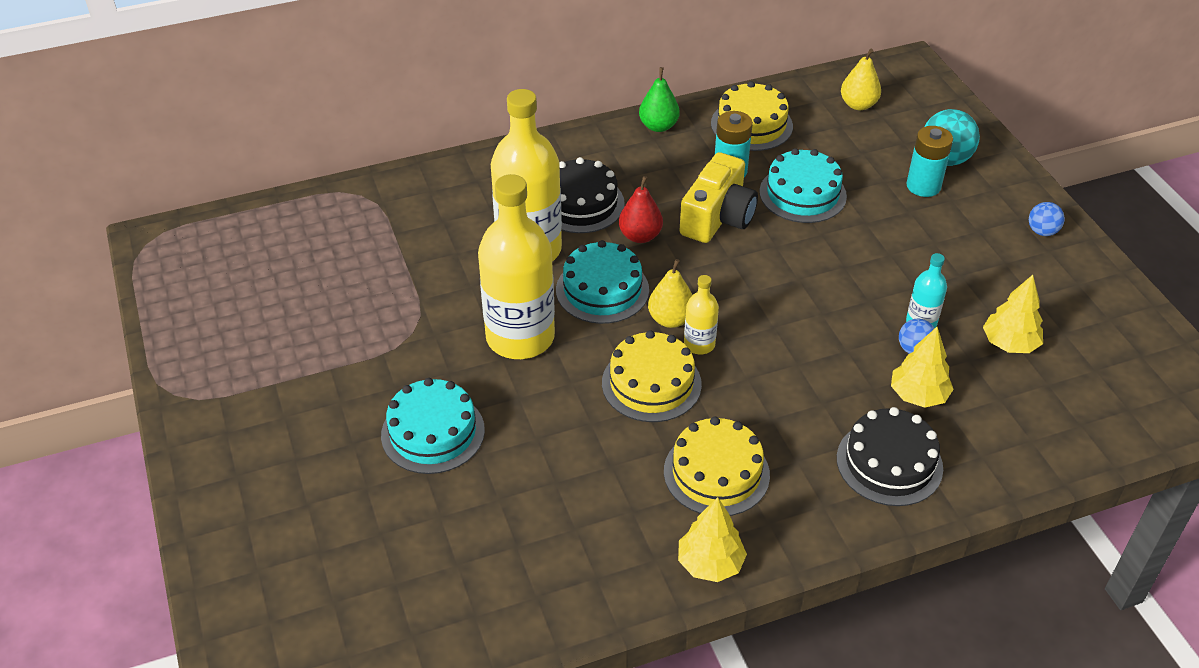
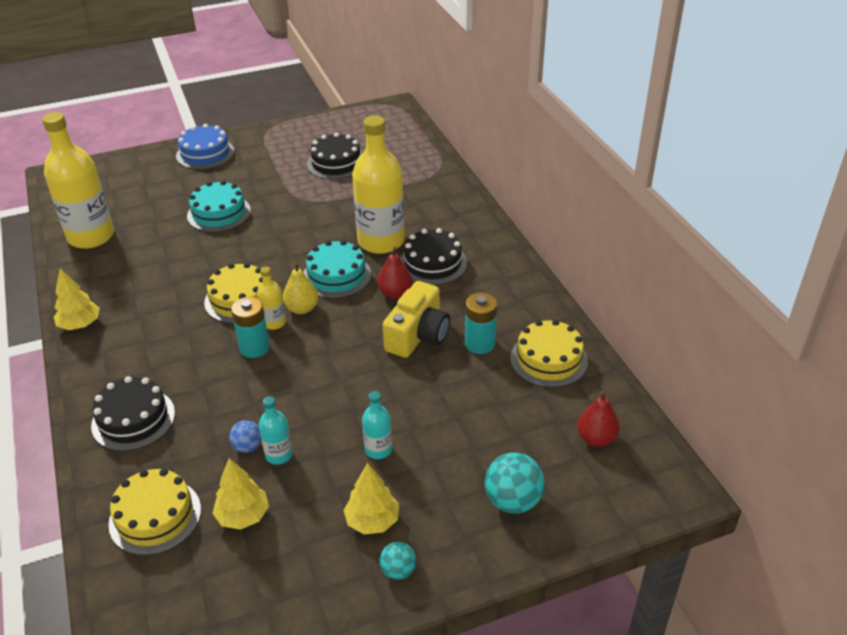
camera: 90 degrees right, 5 degrees down
(235, 475) = (205, 153): none -> blue cake
(314, 302) = (336, 163): none -> black cake
(520, 337) = (294, 241): yellow bottle -> yellow bottle (91, 236)
(658, 126) = (537, 302): green pear -> none
(716, 473) = (152, 329): yellow cake -> yellow cake (155, 516)
(717, 217) = (418, 335): yellow camera -> yellow camera turned 90 degrees counterclockwise
(802, 194) = (451, 388): turquoise cake -> none
(858, 105) = (596, 438): yellow pear -> red pear
(899, 246) = (378, 449): none -> turquoise bottle
(918, 395) = (196, 443): yellow tree -> yellow tree (372, 520)
(923, 186) = (467, 478): turquoise battery -> turquoise battery (254, 348)
(1042, 231) = (398, 570): blue ball -> turquoise ball

